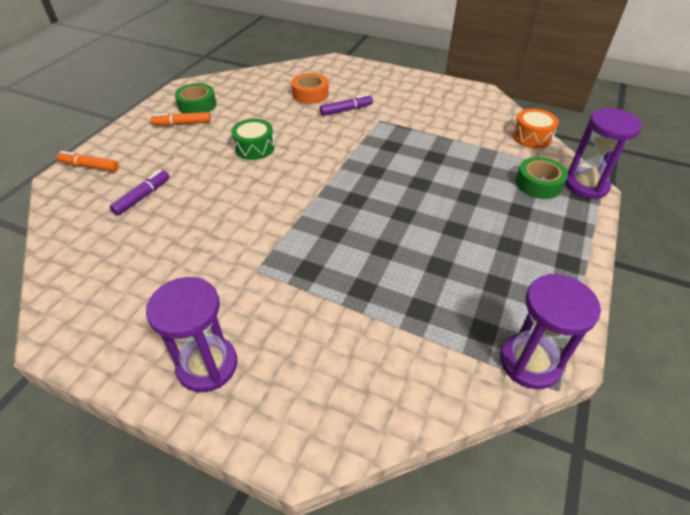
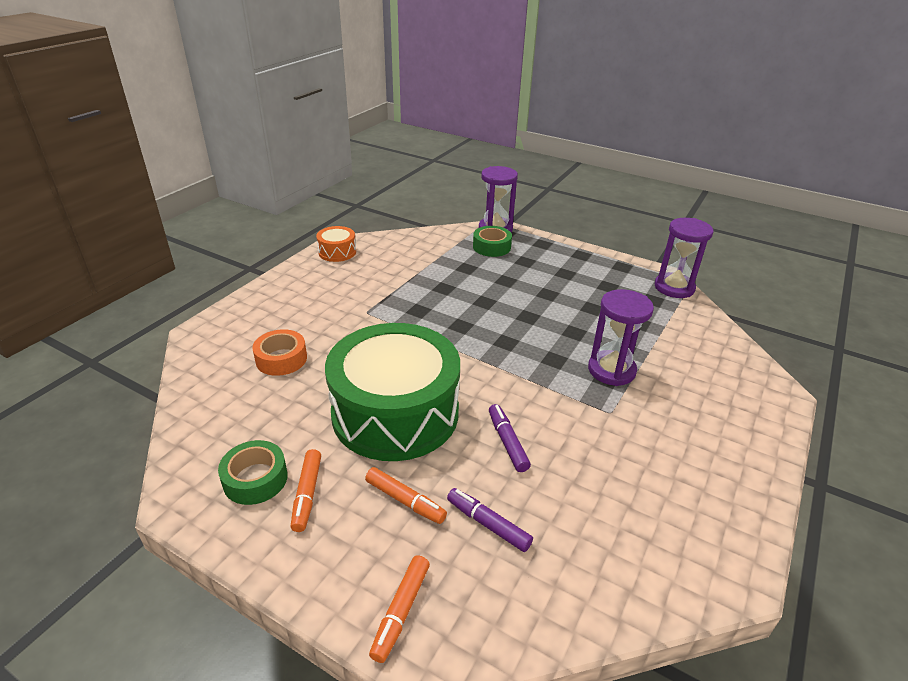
camera: 85 degrees left, 10 degrees down
(170, 160) = (405, 501): none -> orange marker
(207, 365) = (729, 444): purple hourglass -> purple hourglass (611, 370)
(254, 147) = (395, 413): green drum -> green drum, size x2.39
(346, 110) = (334, 333): purple marker -> purple marker (507, 442)
(531, 137) = (424, 236): orange drum -> orange drum (337, 252)

